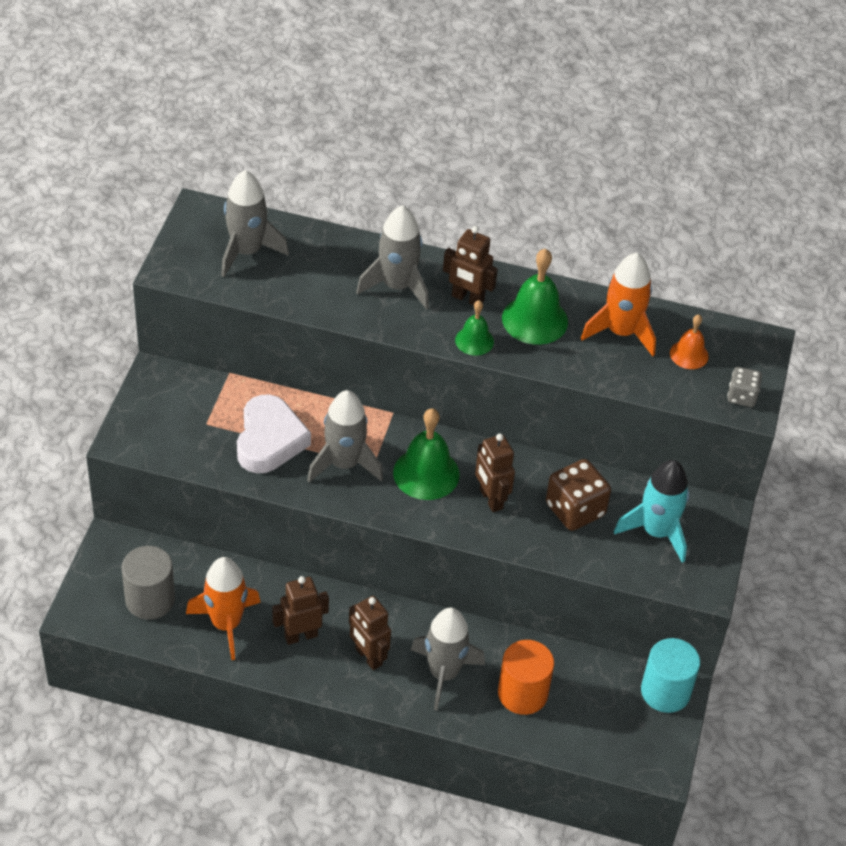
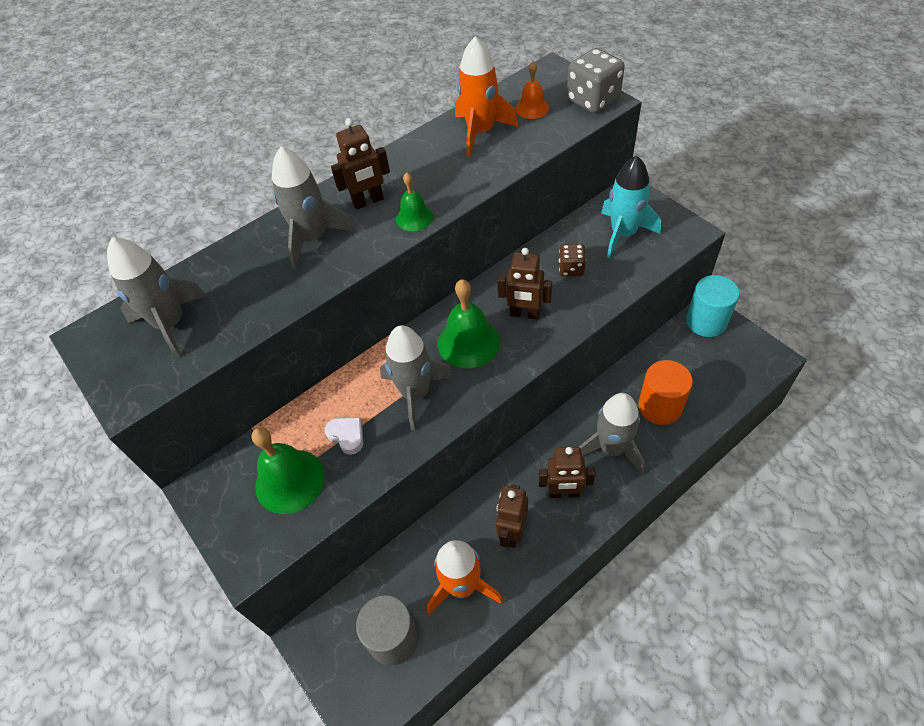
camera: 45 degrees left, 5 degrees up
(269, 440) = (347, 436): white heart -> white heart, size x0.49
(535, 320) = (426, 173): green bell -> green bell (290, 481)
(575, 510) = (571, 269): brown dice -> brown dice, size x0.59
(741, 396) = (593, 100): grey dice -> grey dice, size x1.71

